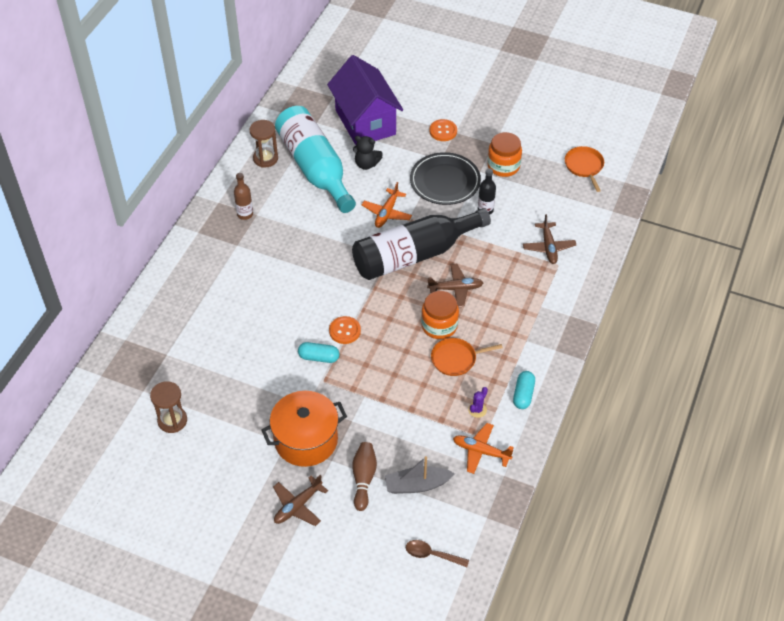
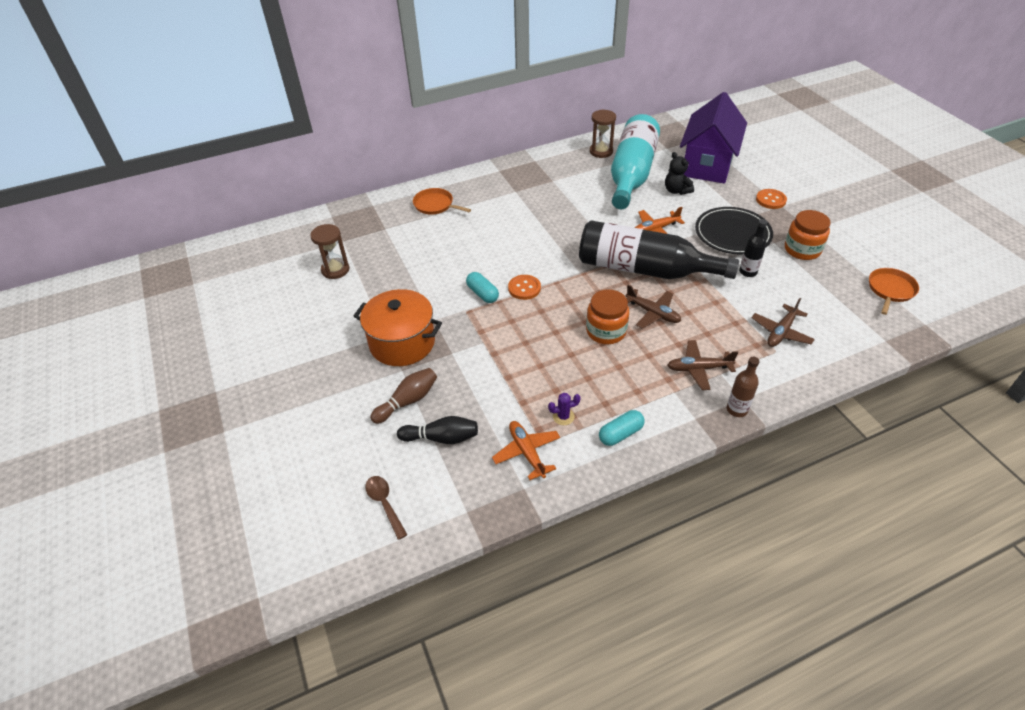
camera: 45 degrees right, 5 degrees down
(245, 214) = (544, 176): brown bottle -> brown bottle (737, 409)
(298, 506) = (338, 384): brown plane -> brown plane (698, 369)
(417, 485) = (441, 438): grey boat -> black bowling pin
(456, 359) = (591, 365): orange pan -> orange pan (435, 205)

